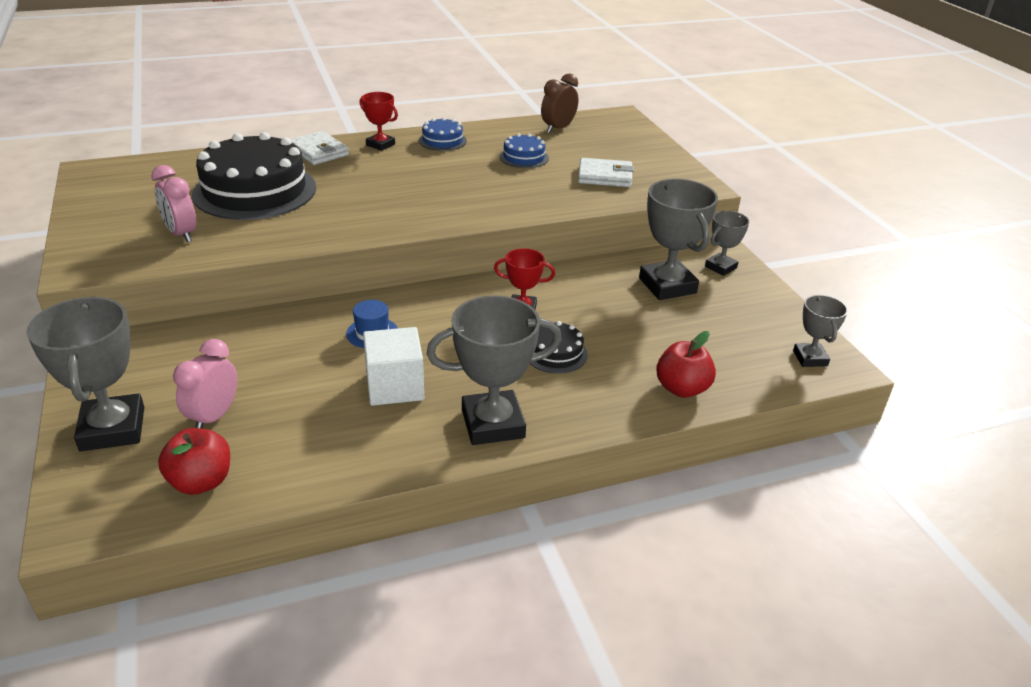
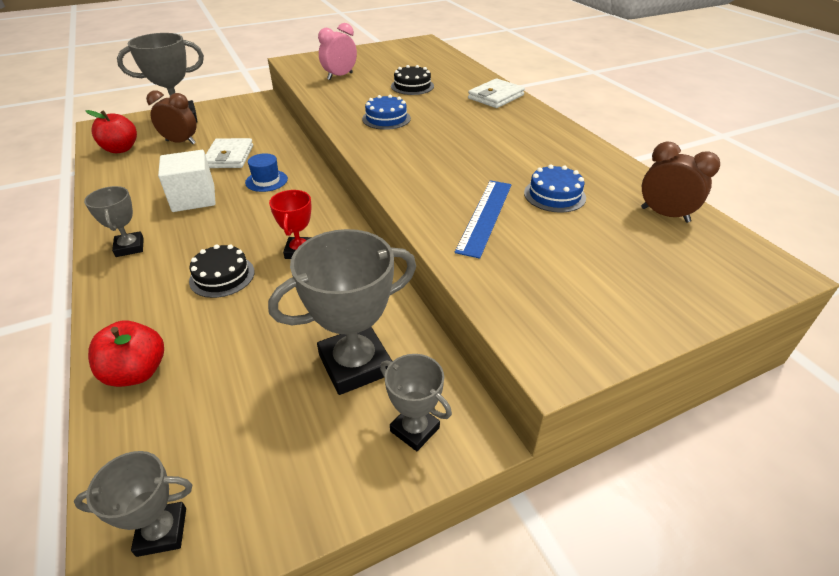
camera: 85 degrees right, 5 degrees up
(213, 417) = (181, 142): pink clock -> brown clock
(255, 191) = (412, 86): black cake -> black cake, size x0.45
(380, 145) = (529, 118): red trophy -> none
(442, 140) = (563, 145): blue cake -> blue cake (386, 118)
(493, 424) = (129, 247): grey trophy -> grey trophy, size x0.56
(549, 186) = (485, 216): none -> blue ruler
(605, 176) = (536, 258): white wallet -> white wallet (229, 157)

